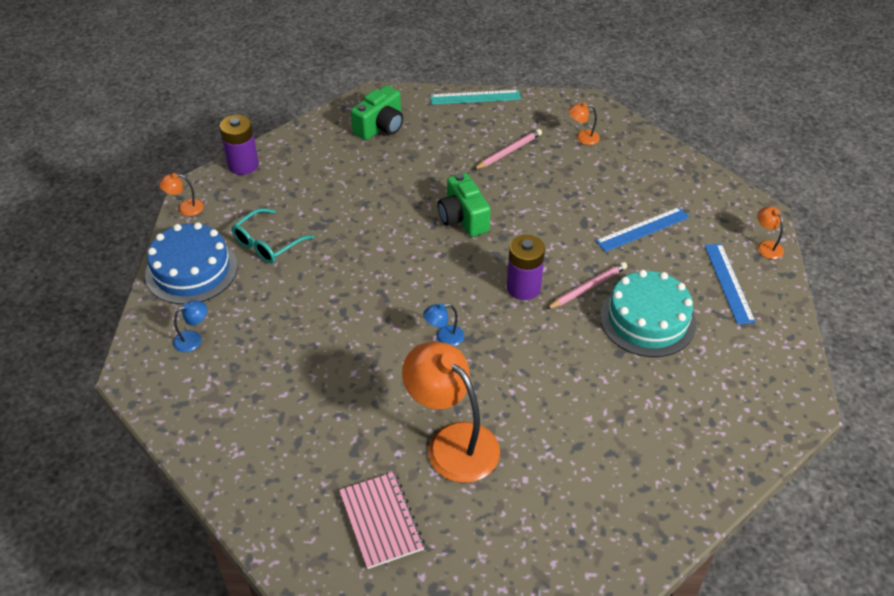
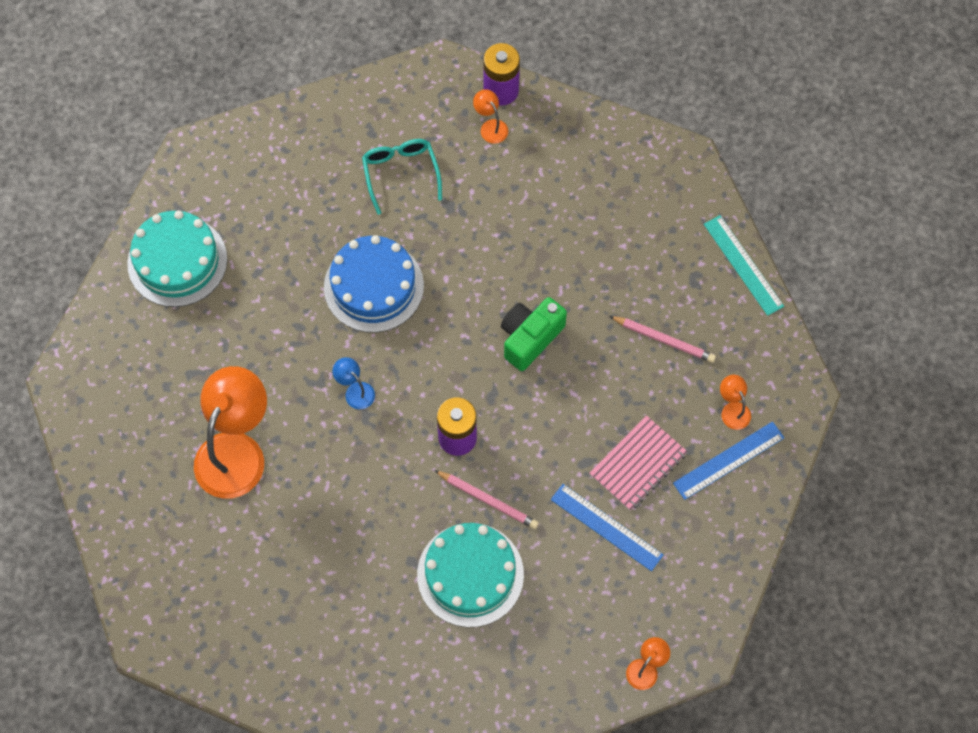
camera: 65 degrees right, 20 degrees up
(185, 208) = (412, 74): orange lamp -> orange lamp (490, 126)
(191, 270) = (334, 127): blue cake -> blue cake (373, 286)
(193, 339) = (253, 177): blue lamp -> none
(233, 423) = (177, 261): none -> turquoise cake
(267, 244) = (401, 174): turquoise glasses -> turquoise glasses turned 60 degrees clockwise
(380, 127) = (634, 190): green camera -> none
(381, 521) = (130, 429): pink notebook -> pink notebook (638, 464)
(728, 283) = (565, 642): blue ruler -> blue ruler (728, 460)

